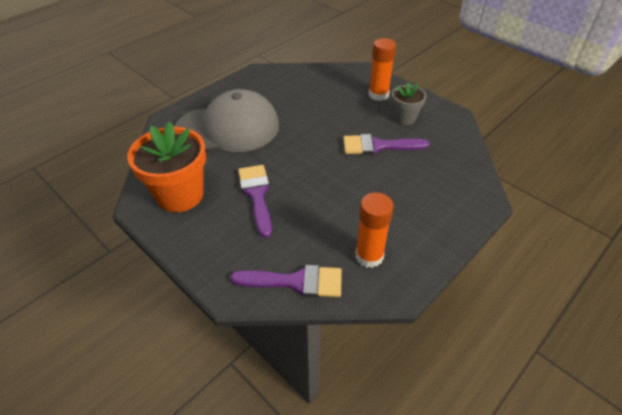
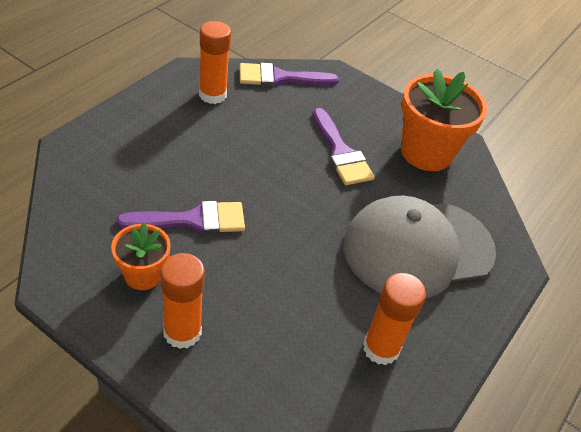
camera: 165 degrees right, 0 degrees up
(273, 86) = (381, 348): none -> orange glue stick
(404, 118) = (143, 275): grey flower pot -> orange flower pot

